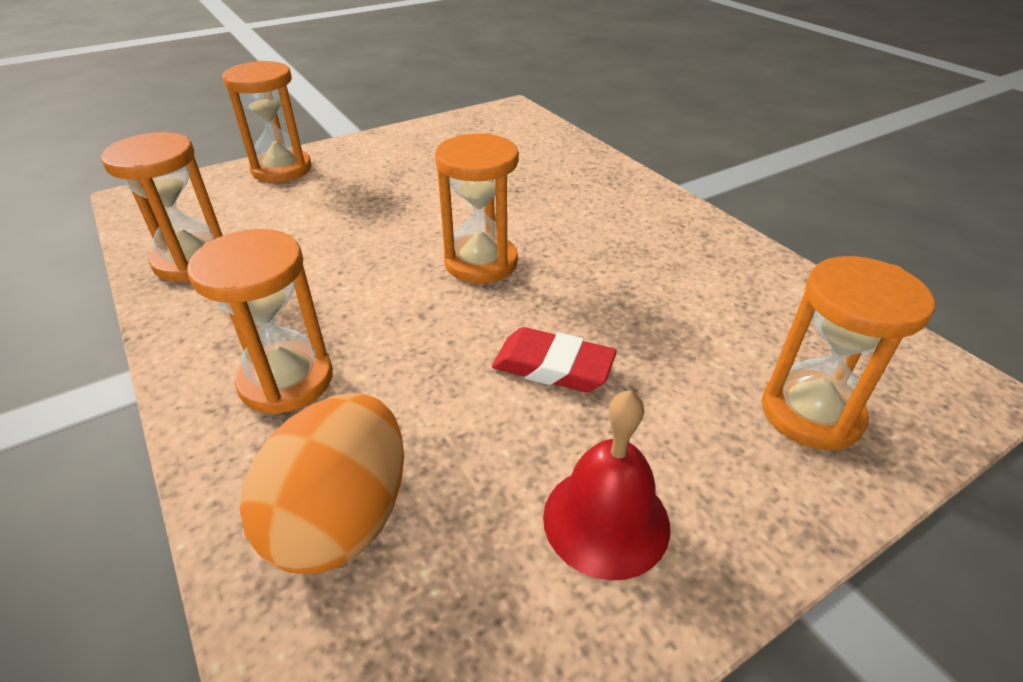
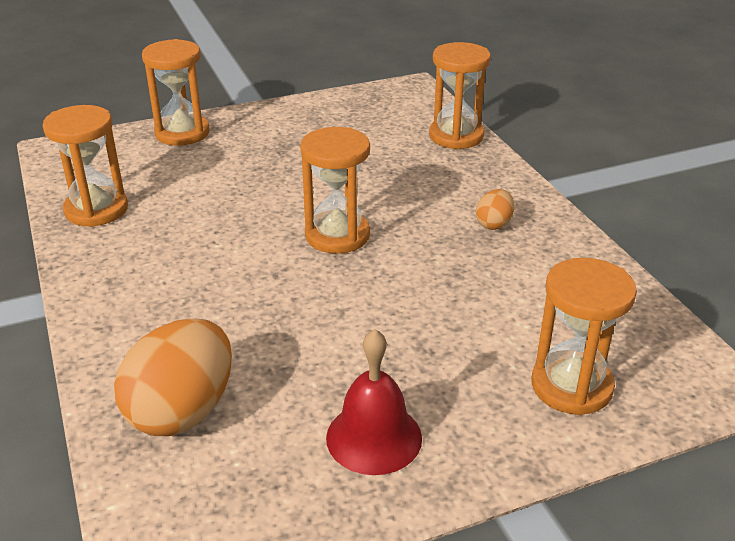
camera: 10 degrees right, 5 degrees down
(286, 380) = (158, 313): orange hourglass -> orange hourglass (456, 136)
(553, 366) = (371, 326): red eraser -> none
(644, 233) = (494, 224): none -> orange egg

